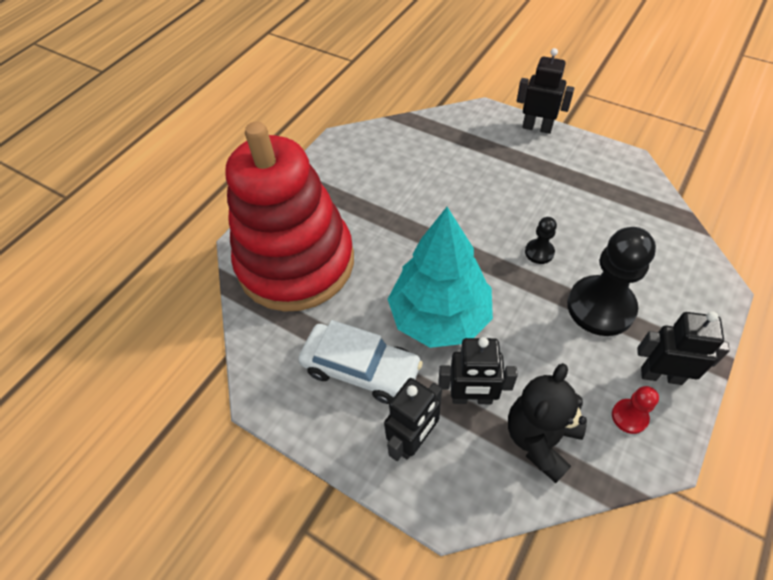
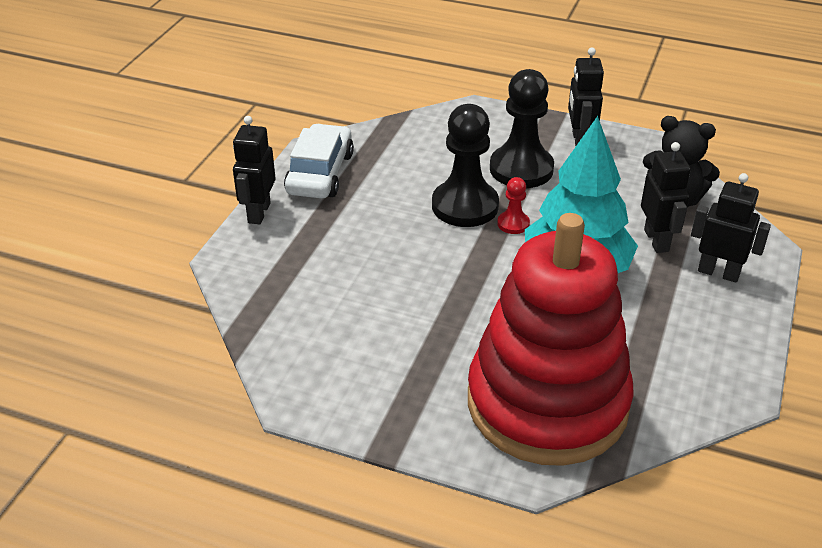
camera: 105 degrees left, 15 degrees down
(361, 369) = (666, 318): white car -> white car (320, 173)
(539, 252) = (465, 206): black pawn -> black pawn, size x2.13
(629, 416) = (627, 156): red pawn -> red pawn (513, 224)

